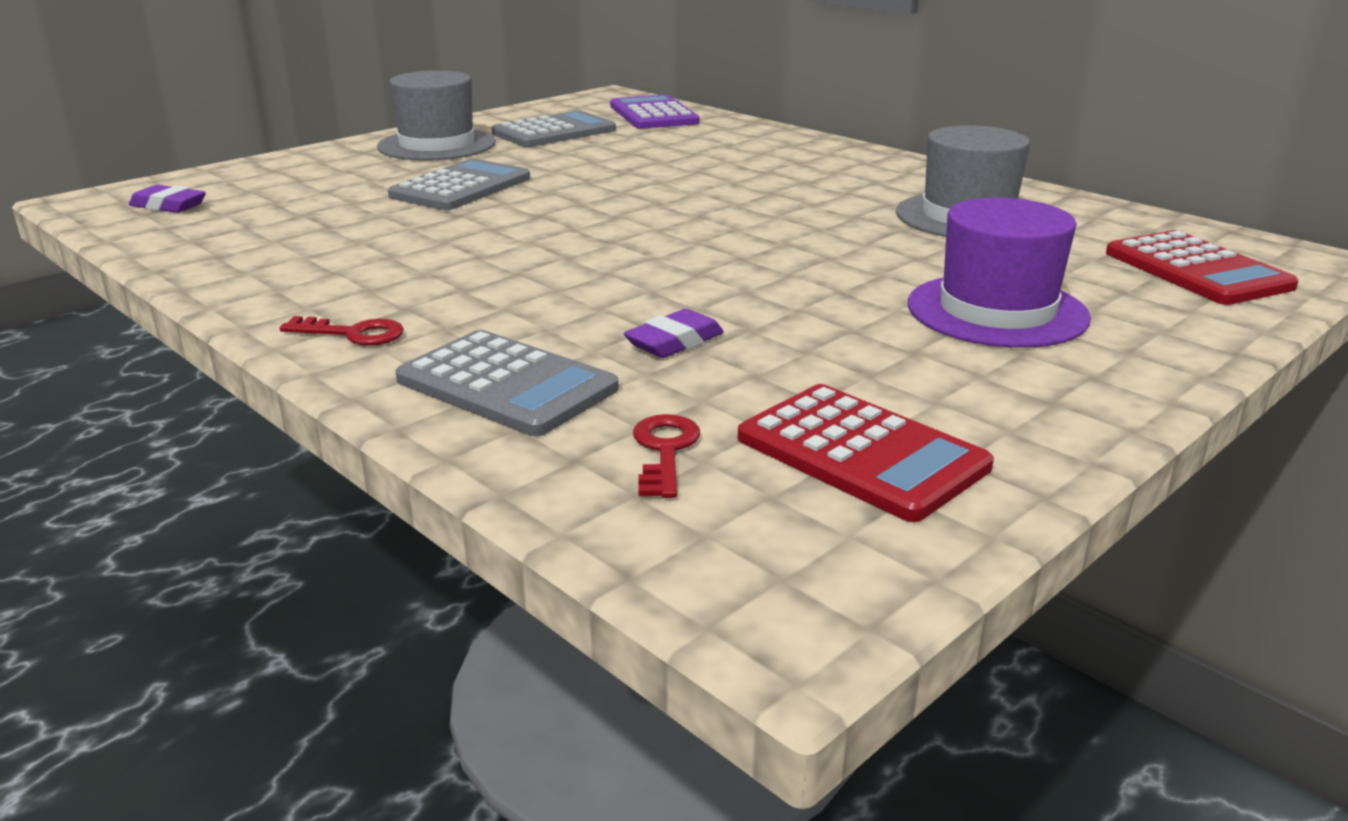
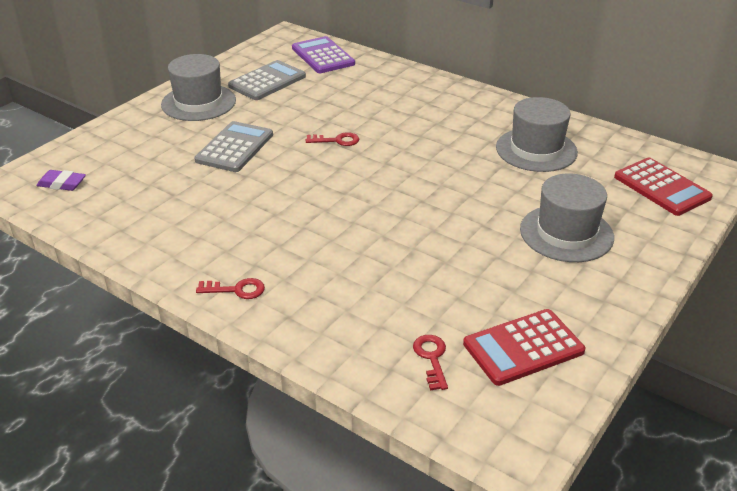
camera: 10 degrees left, 10 degrees up
(506, 384) = (336, 320): grey calculator -> none
(629, 189) = (337, 140): none -> red key
(674, 342) = (409, 277): purple eraser -> none
(861, 453) = (523, 347): red calculator -> red calculator turned 120 degrees clockwise
(997, 311) = (566, 233): purple hat -> grey hat

